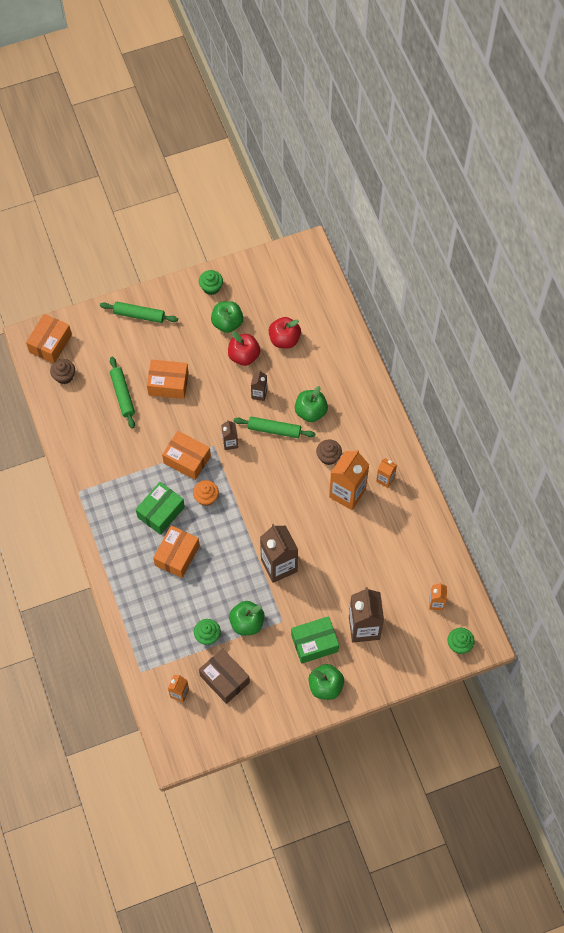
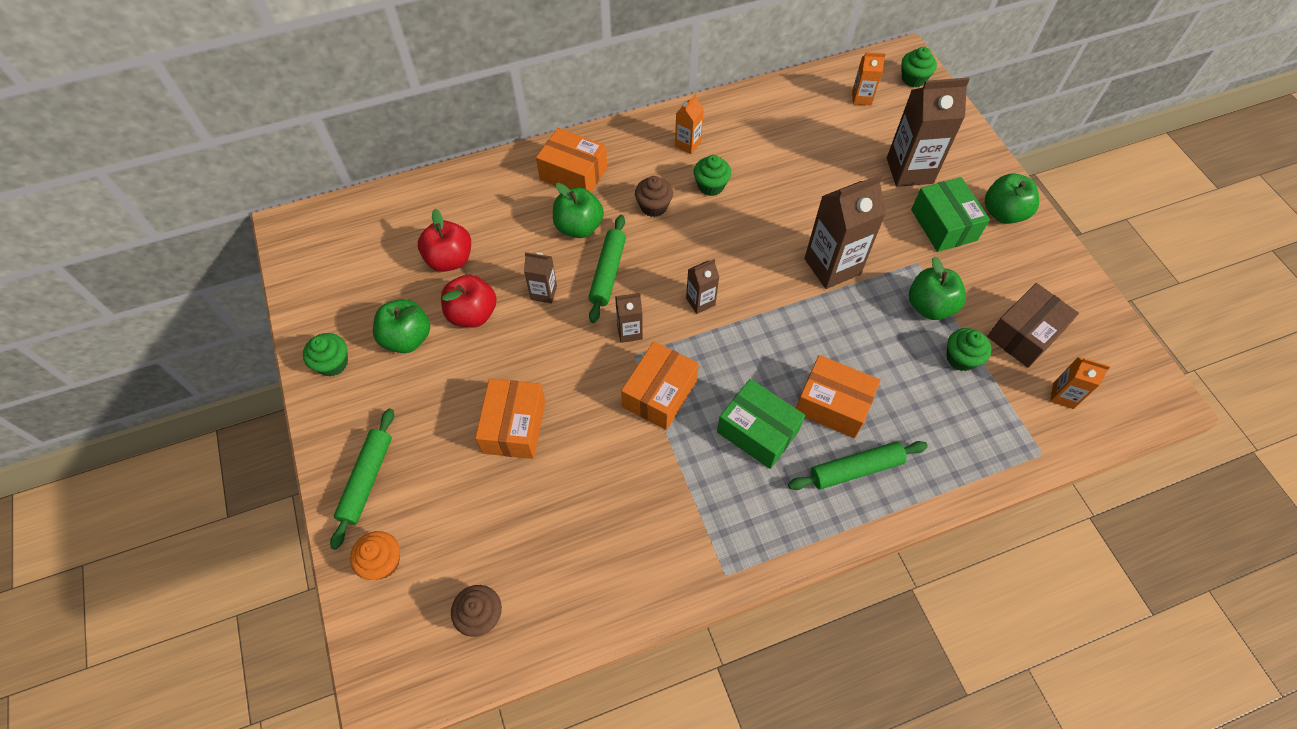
camera: 90 degrees left, 5 degrees down
(50, 343) = (403, 649): orange box -> orange box (573, 173)
(122, 395) = (530, 503): green rolling pin -> green rolling pin (855, 469)
(206, 497) = (727, 364): orange cupcake -> orange cupcake (382, 562)
(252, 484) = (700, 301): none -> brown carton
(347, 493) = (711, 186): orange carton -> green cupcake

